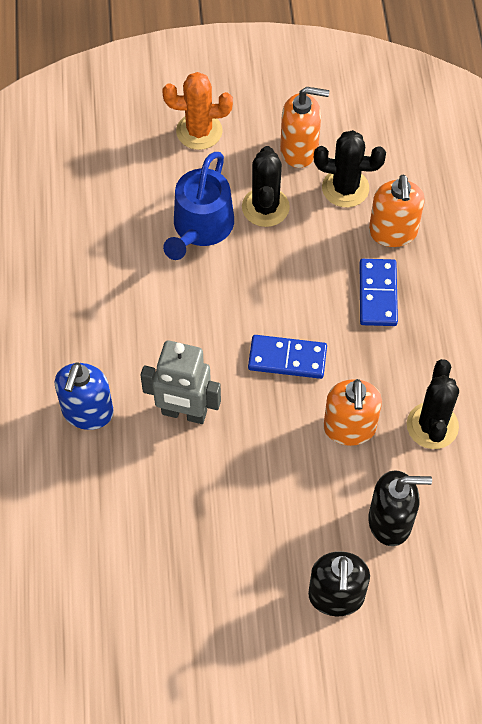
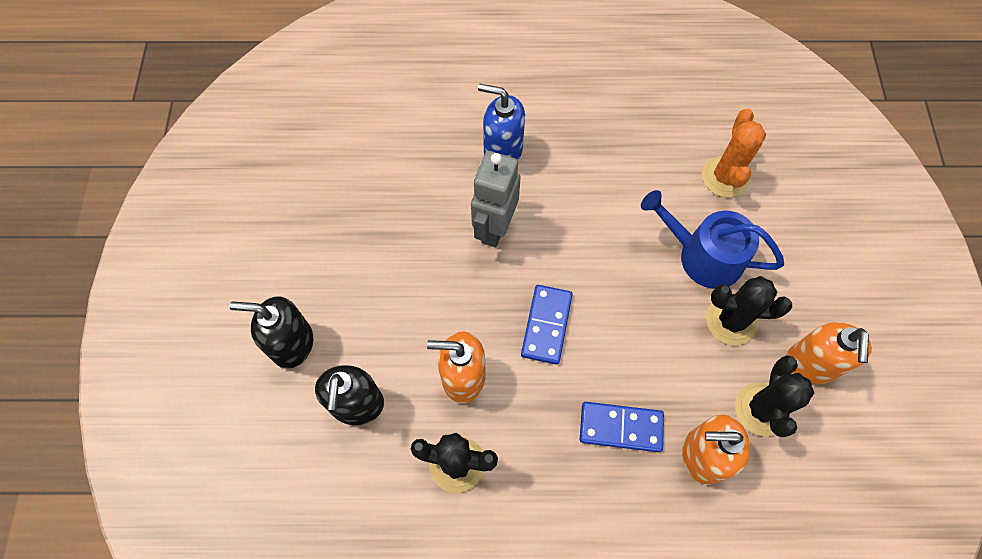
camera: 95 degrees right, 5 degrees up
(199, 131) = (826, 263): orange cactus -> orange cactus (724, 177)

